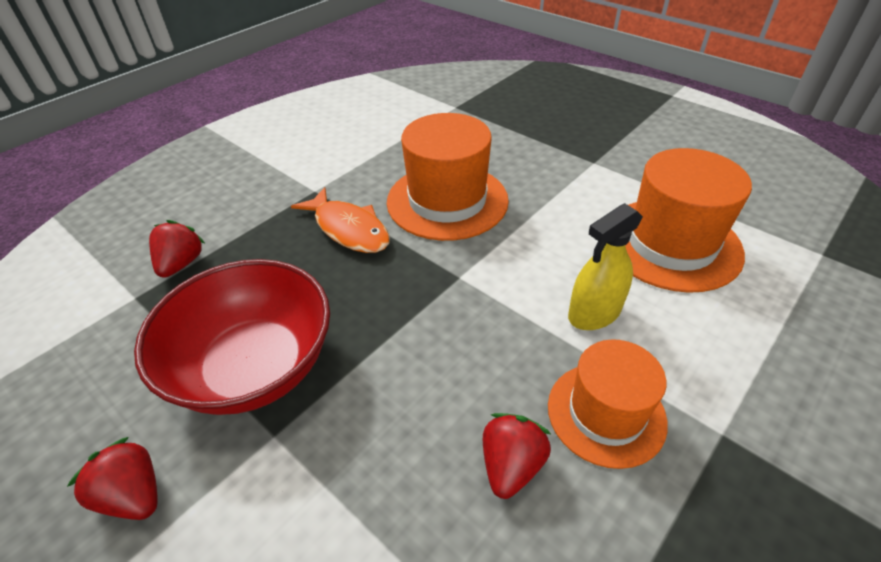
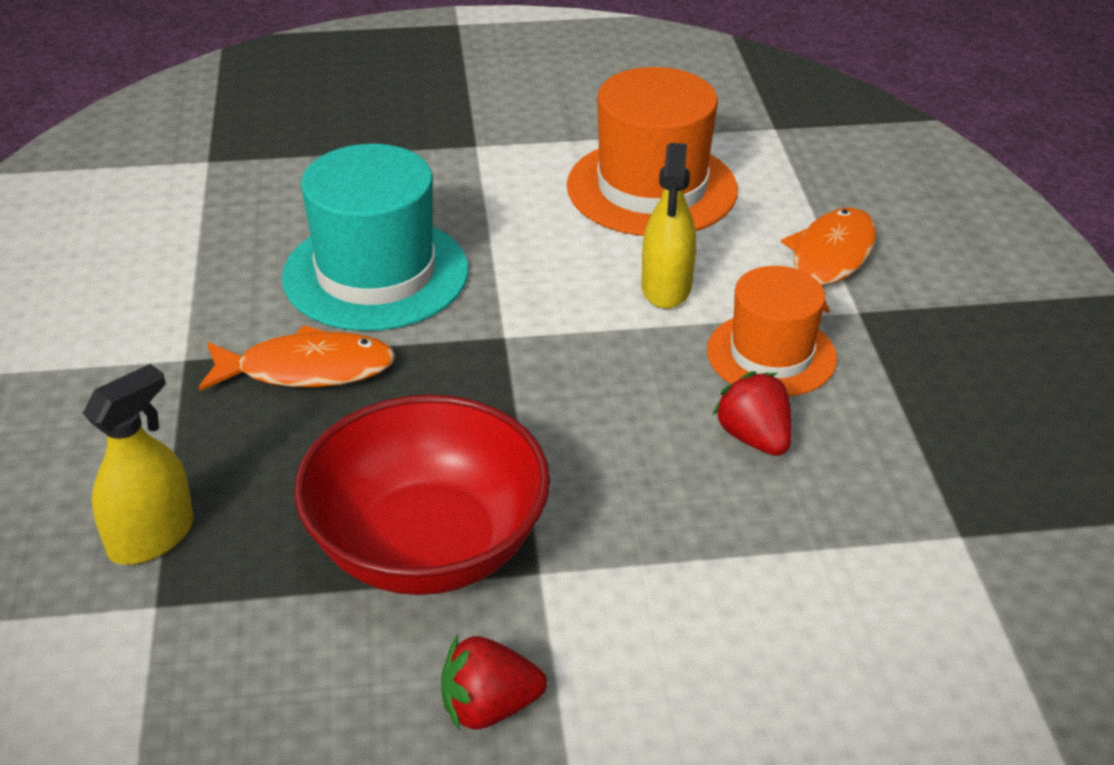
camera: 50 degrees left, 5 degrees down
(181, 264) = (151, 537): red strawberry -> yellow spray bottle
(447, 201) = (375, 273): orange hat -> turquoise hat
(745, 376) = (828, 261): none -> orange fish

